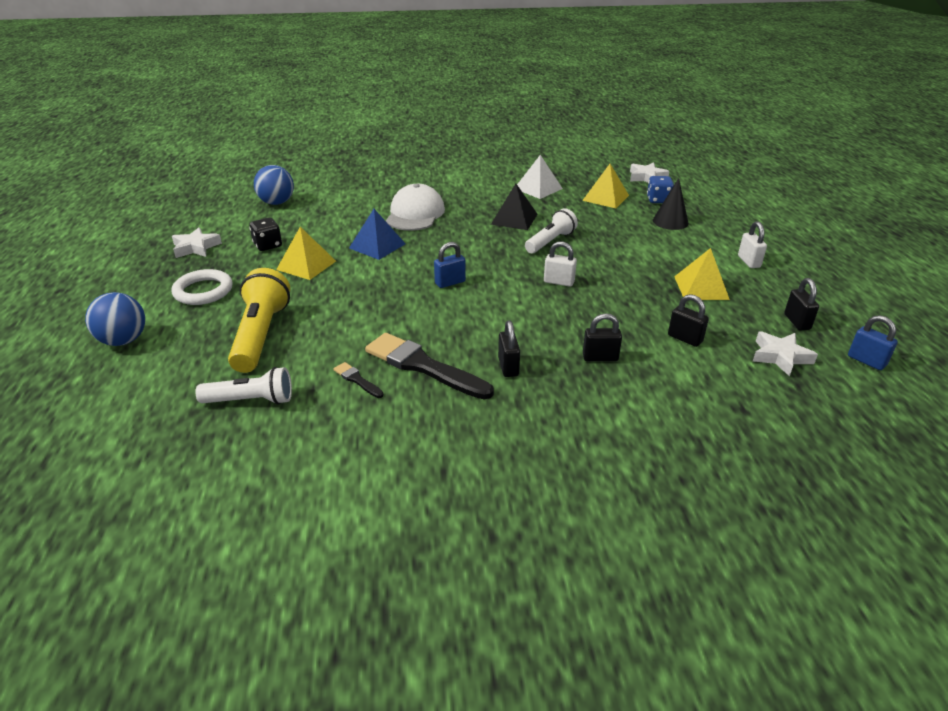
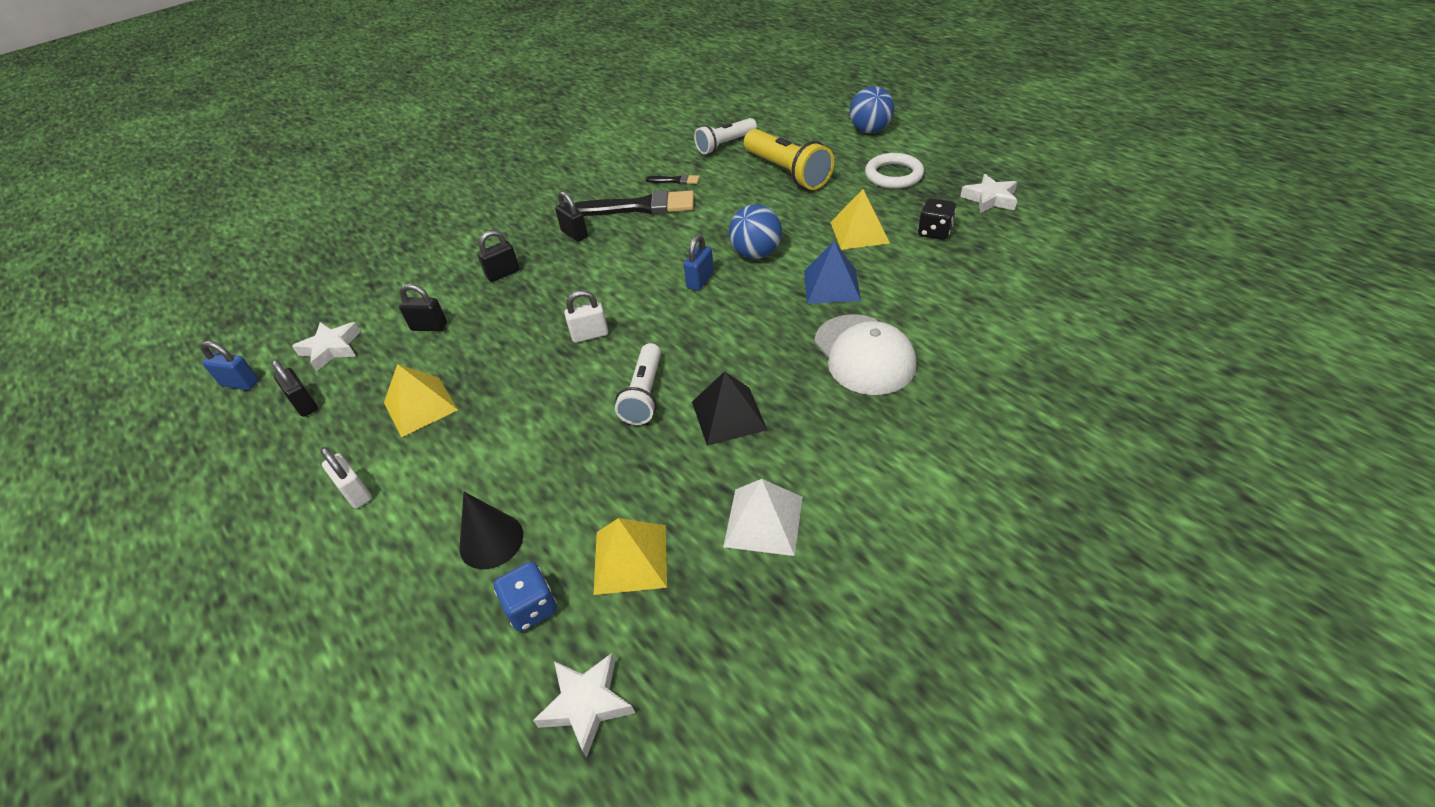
camera: 150 degrees right, 10 degrees up
(277, 202) = (1048, 284): blue ball -> blue ball (756, 253)

